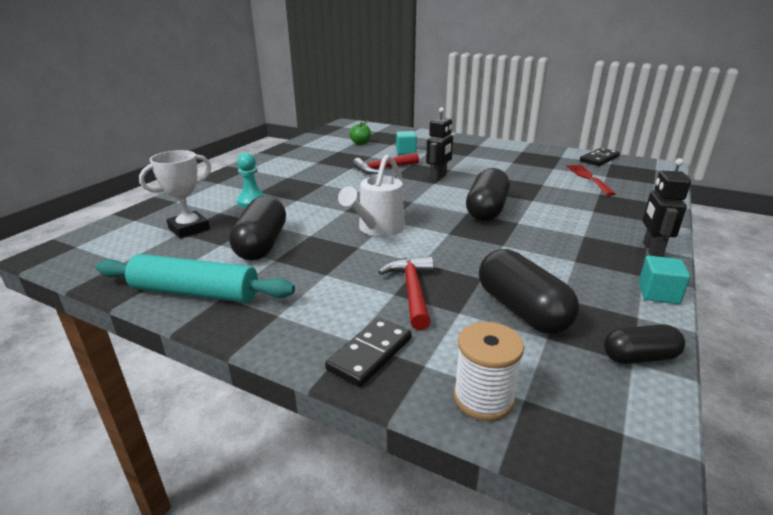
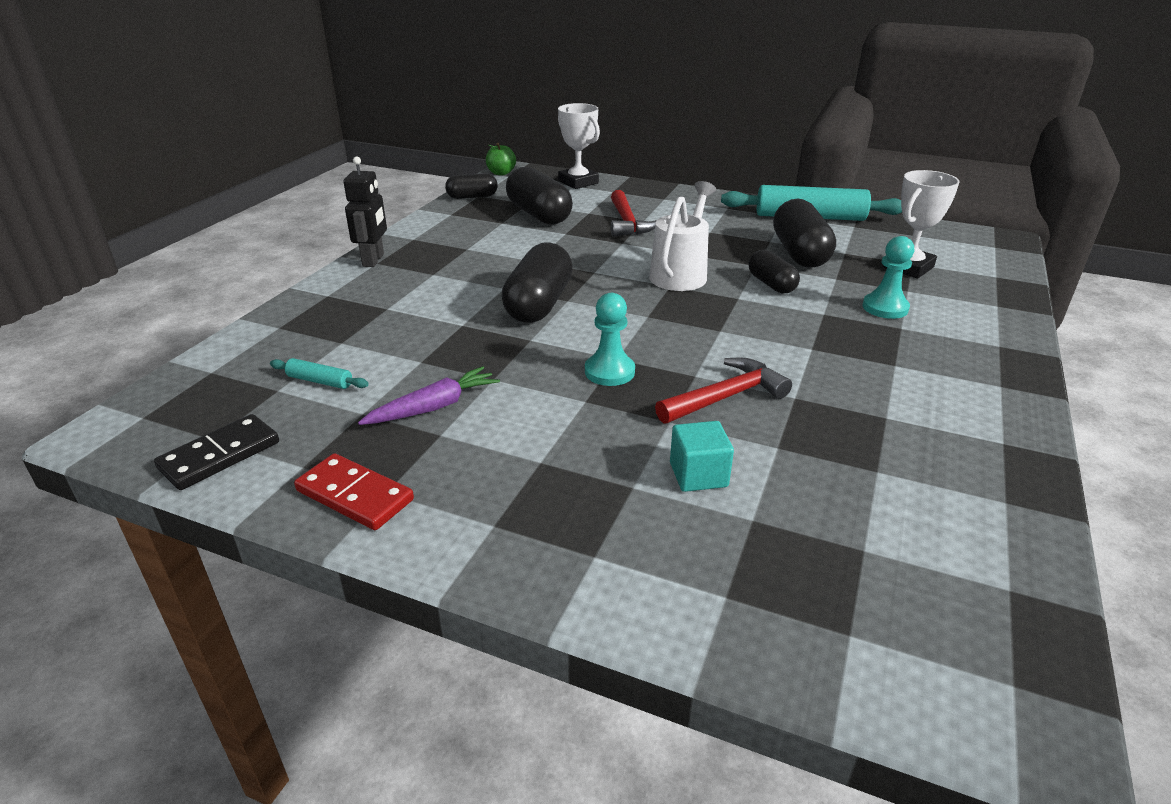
camera: 175 degrees right, 5 degrees up
(313, 219) = (771, 284): none -> black capsule
(360, 143) = (845, 520): green apple -> green apple (501, 173)
(370, 354) = (649, 193): black domino -> none
(438, 178) = (609, 372): black robot -> turquoise pawn
(483, 398) = (578, 182): white spool -> white trophy
(521, 169) = (434, 407): none -> purple carrot
(532, 150) = (355, 495): none -> red domino
(588, 178) = (320, 381): red fork -> turquoise rolling pin
(658, 293) = (416, 227): turquoise cube -> none

